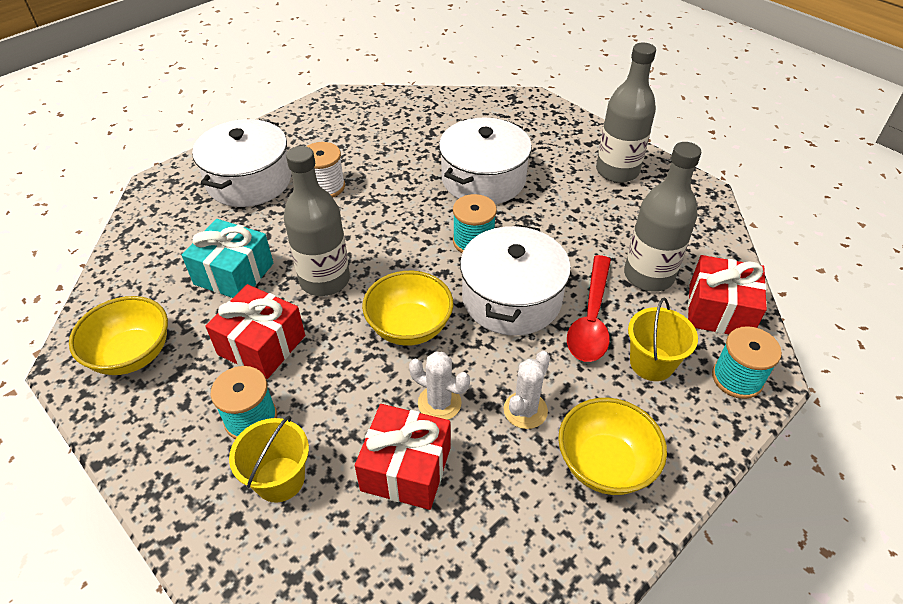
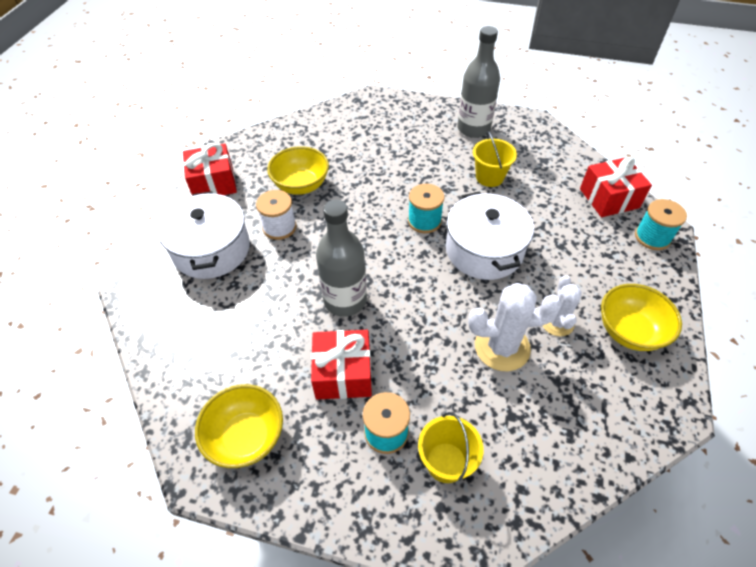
camera: 30 degrees left, 5 degrees up
(234, 274) = (270, 330): turquoise gift -> none
(406, 468) = (520, 404): red gift -> red gift (213, 183)
(409, 327) = (436, 304): yellow bowl -> yellow bowl (301, 185)
(439, 403) = (502, 347): white cactus -> white cactus, size x1.61
(483, 179) = (391, 171): white pot -> none
(591, 319) = (543, 240): red spoon -> none
(648, 276) = (552, 194): grey bottle -> none
(651, 363) = (601, 252): yellow bucket -> yellow bucket (489, 177)

